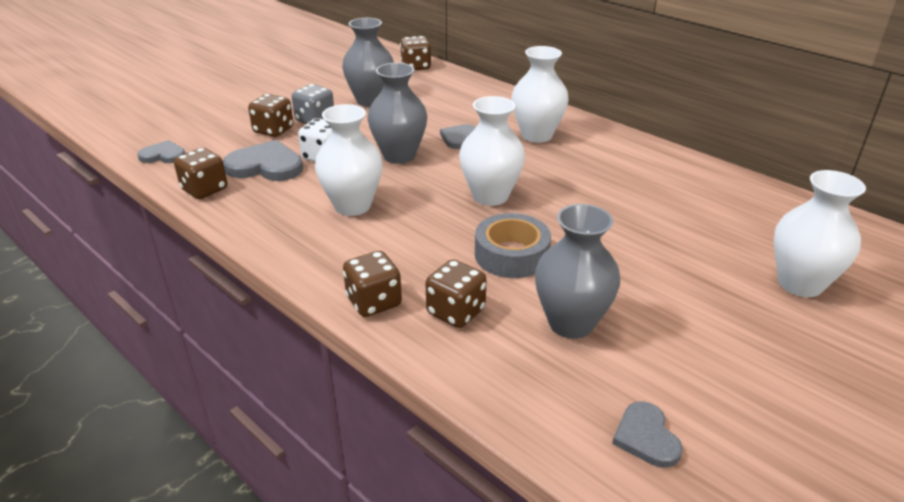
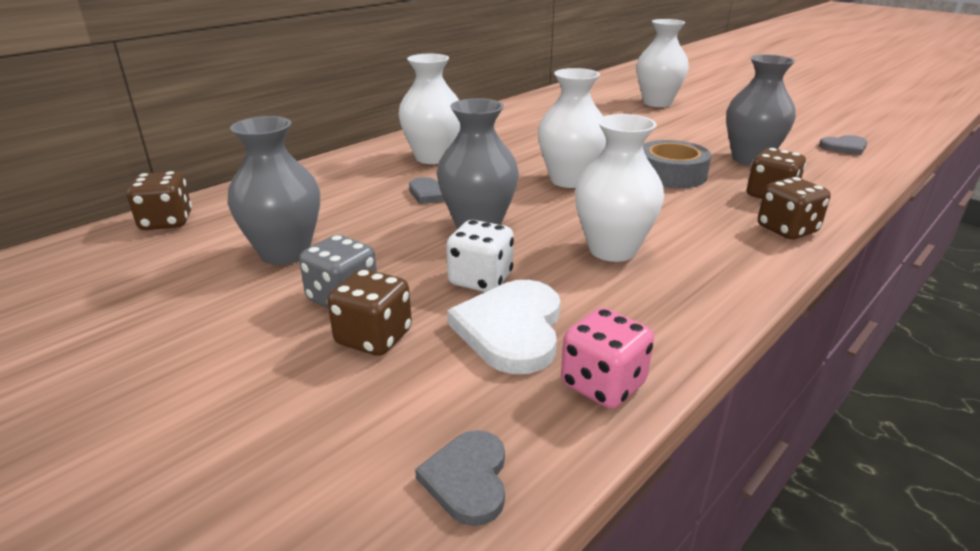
camera: 90 degrees left, 5 degrees down
(204, 190) = (603, 384): brown dice -> pink dice
(266, 166) = (511, 329): grey heart -> white heart

